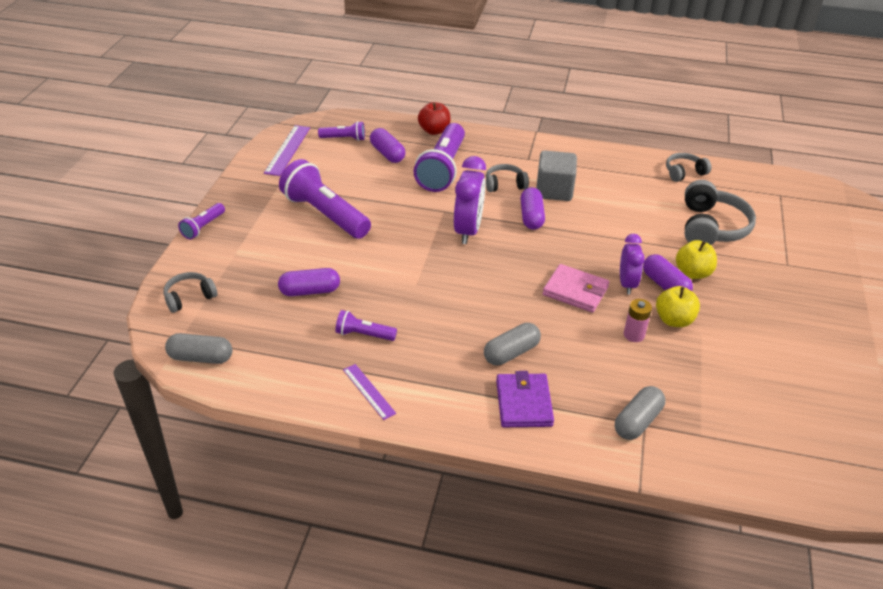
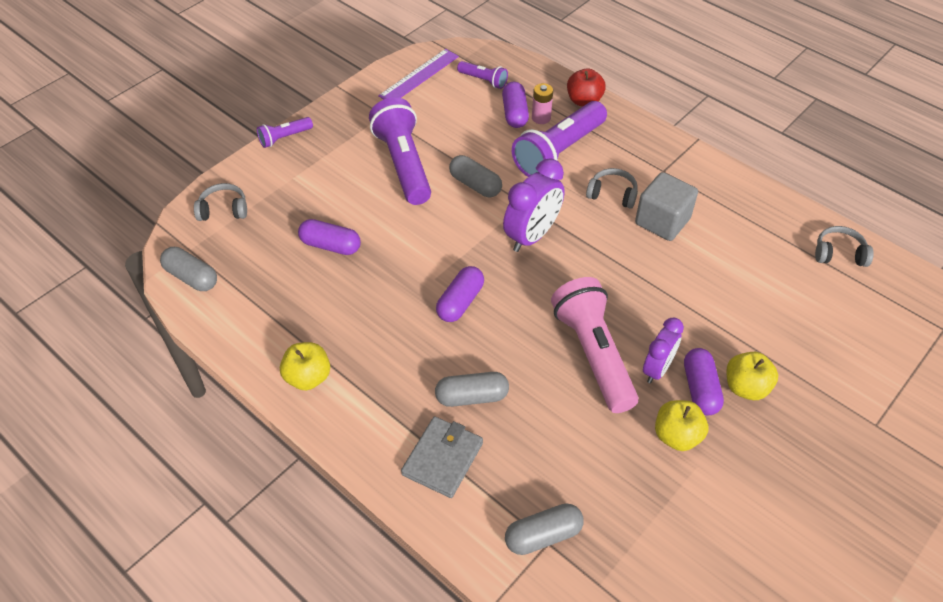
camera: 30 degrees right, 10 degrees up
(363, 334) = (346, 314): purple flashlight -> none
(369, 391) = (308, 377): purple ruler -> yellow apple
(396, 210) = (475, 185): none -> grey capsule
(523, 403) = (442, 459): purple wallet -> grey wallet
(531, 217) = (612, 245): purple capsule -> purple capsule (460, 302)
(575, 291) = (593, 354): pink wallet -> pink flashlight
(634, 335) = (617, 433): pink battery -> pink battery (541, 118)
(711, 227) = (816, 338): grey headphones -> none

